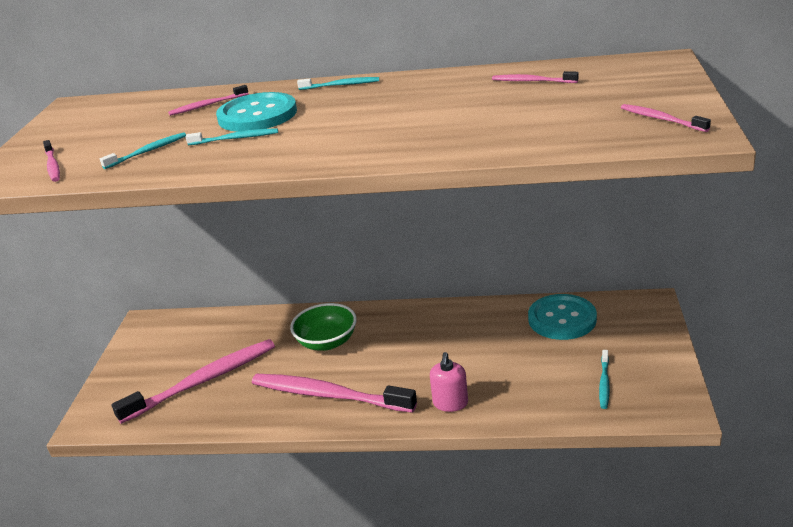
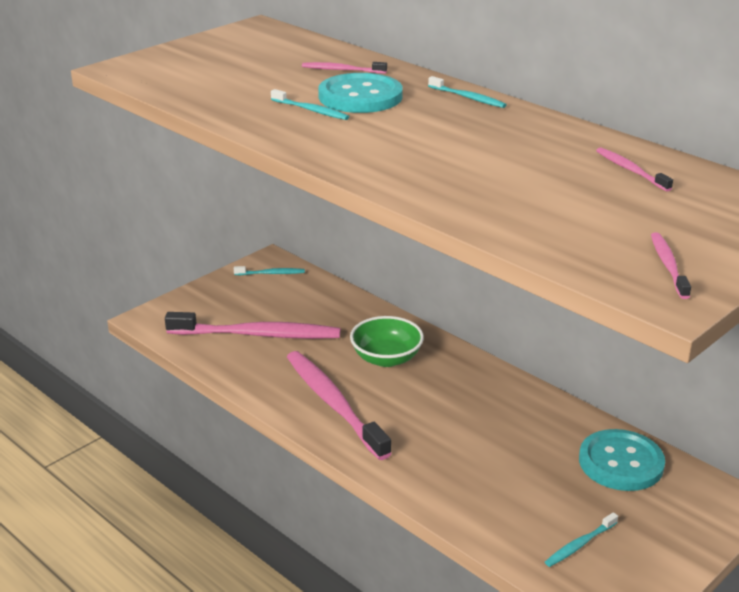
camera: 35 degrees right, 0 degrees up
(53, 166) = (168, 75): pink toothbrush -> none
(147, 151) = (239, 92): turquoise toothbrush -> turquoise toothbrush (271, 273)
(450, 403) = (420, 473): pink soap dispenser -> none

